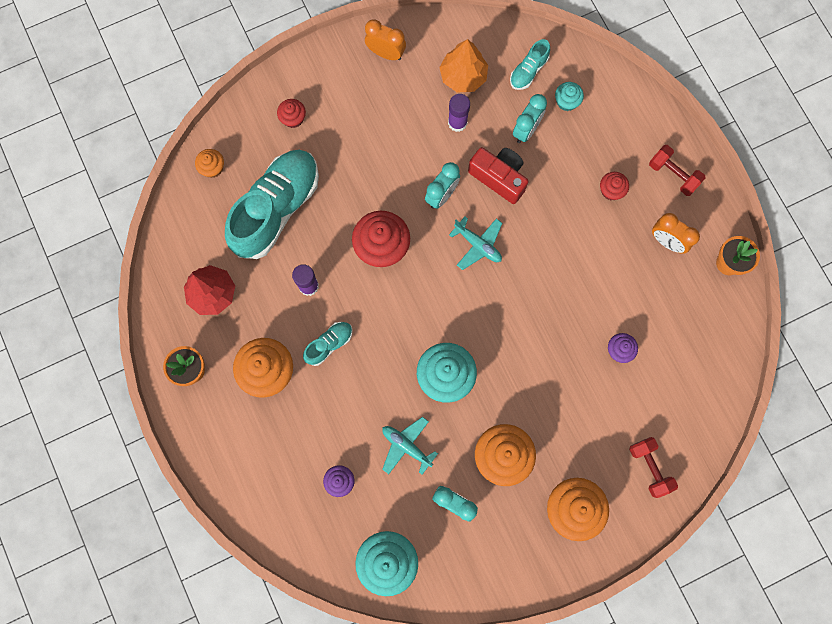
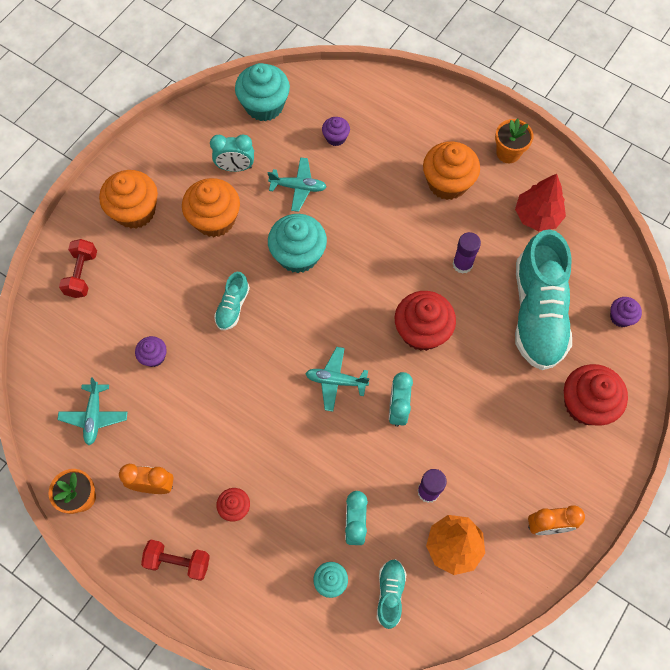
camera: 150 degrees right, 10 degrees down
(212, 168) = (620, 317): orange cupcake -> purple cupcake
(293, 118) = (586, 404): red cupcake -> red cupcake, size x1.94
(329, 344) = (412, 228): turquoise shoe -> turquoise shoe (232, 307)
(499, 177) = (354, 457): red camera -> none
(649, 467) = (82, 274): red dumbbell -> red dumbbell turned 60 degrees clockwise
(691, 325) = (94, 416): none -> turquoise plane

